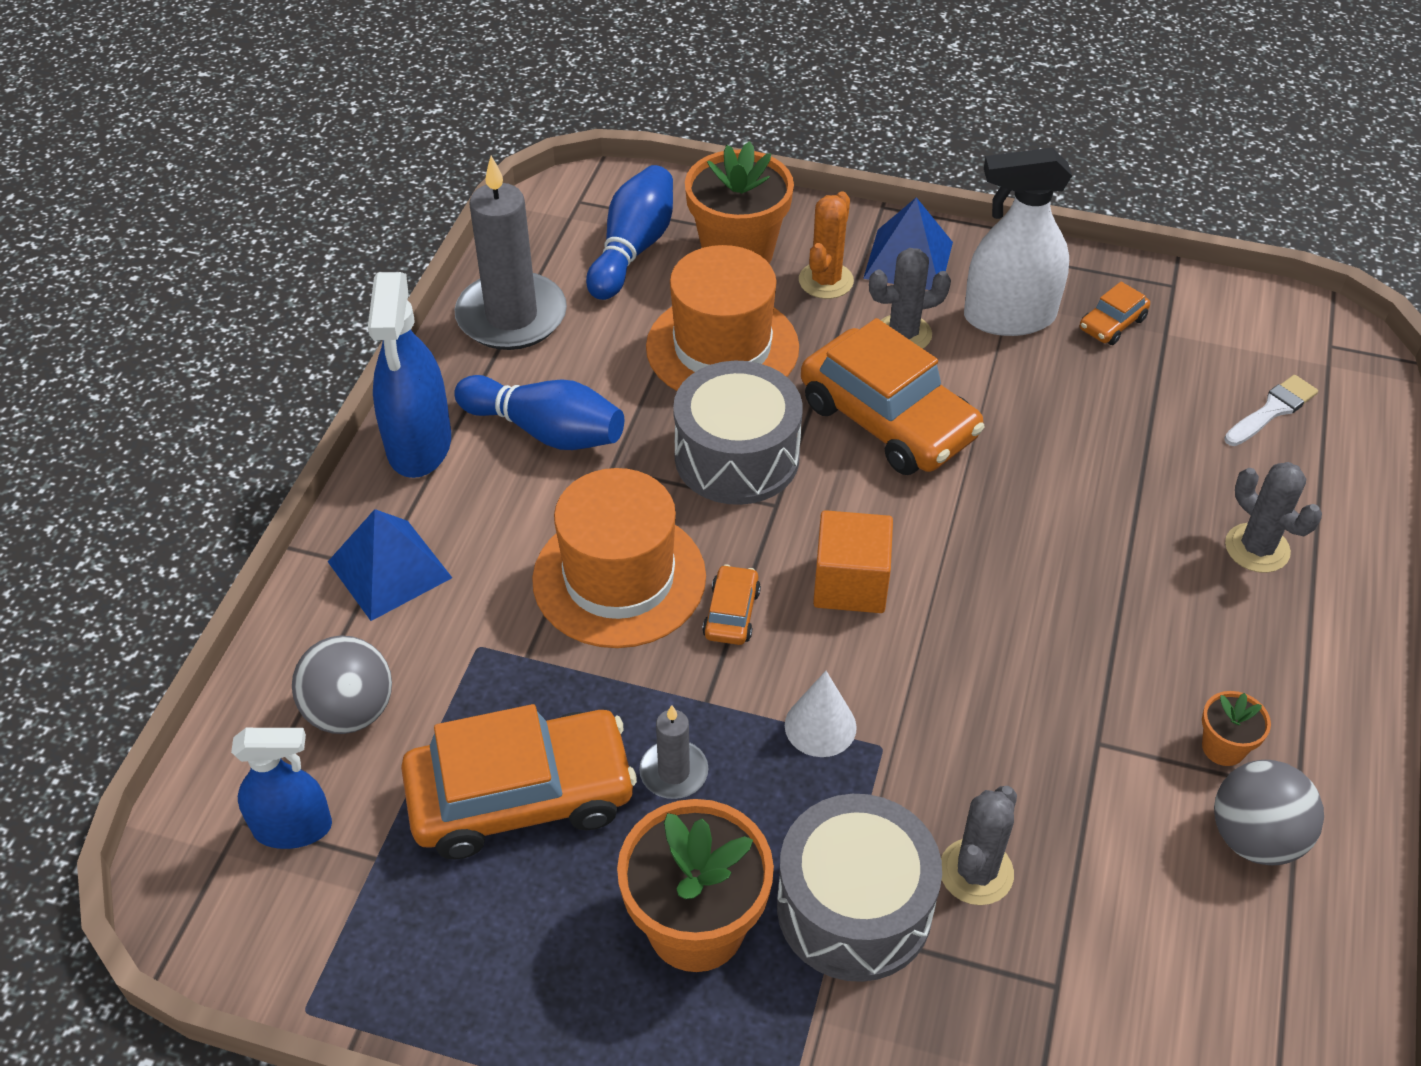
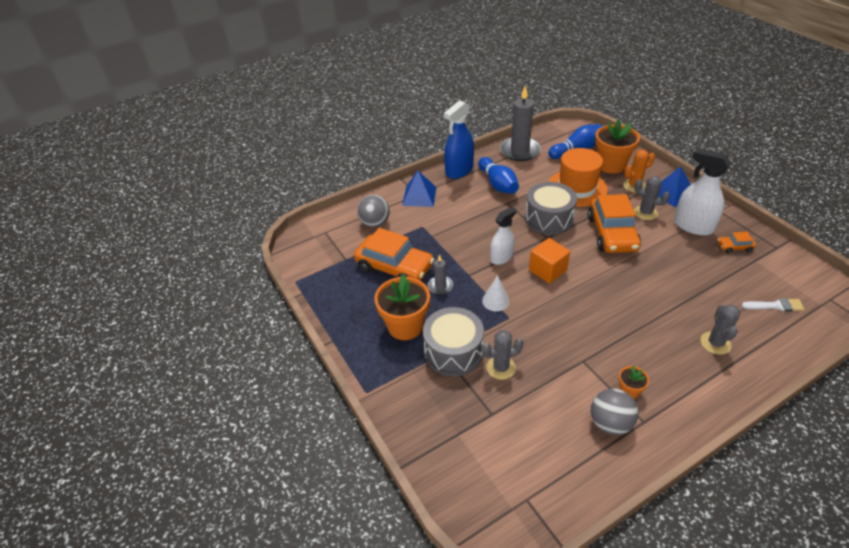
camera: 45 degrees right, 5 degrees down
(293, 827) = (334, 240): blue spray bottle -> none
(619, 578) = (478, 231): orange hat -> none
(731, 613) = (501, 257): orange car -> white spray bottle

